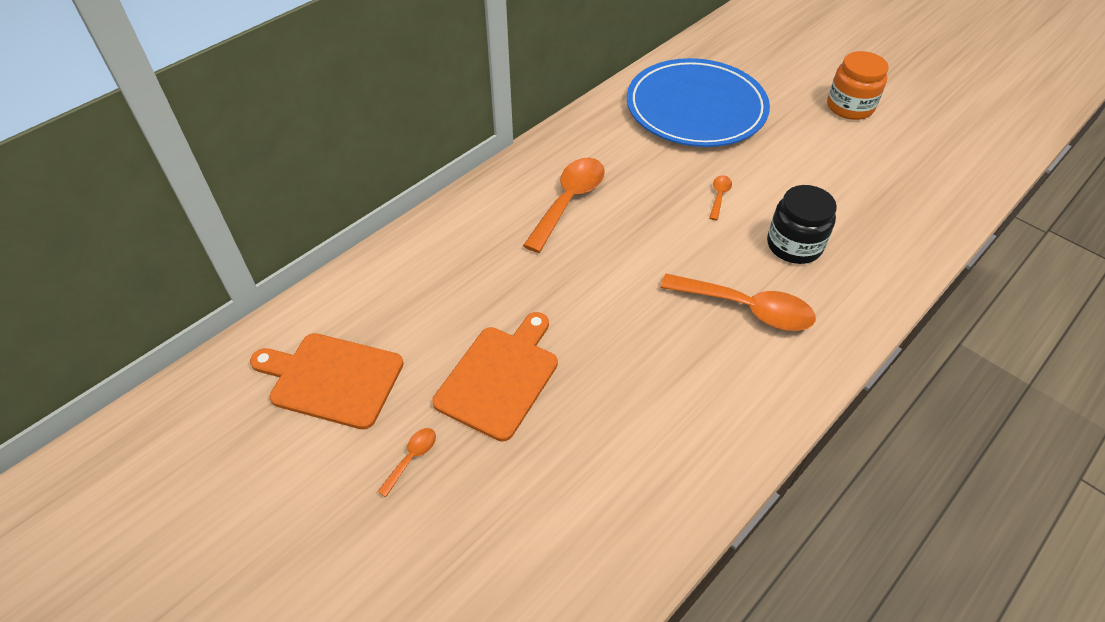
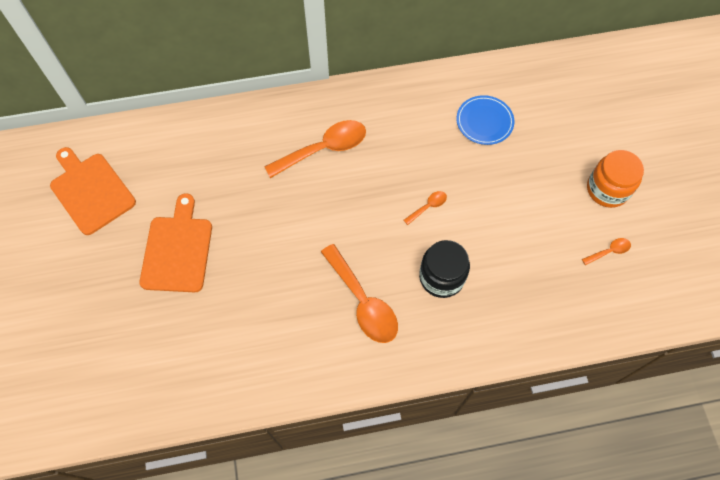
camera: 35 degrees right, 15 degrees up
(411, 458) = (94, 268): orange spoon -> orange spoon (609, 251)
(499, 378) = (177, 250): orange cutting board -> orange cutting board turned 60 degrees counterclockwise
(696, 108) = (484, 121): blue plate -> blue plate, size x0.47

